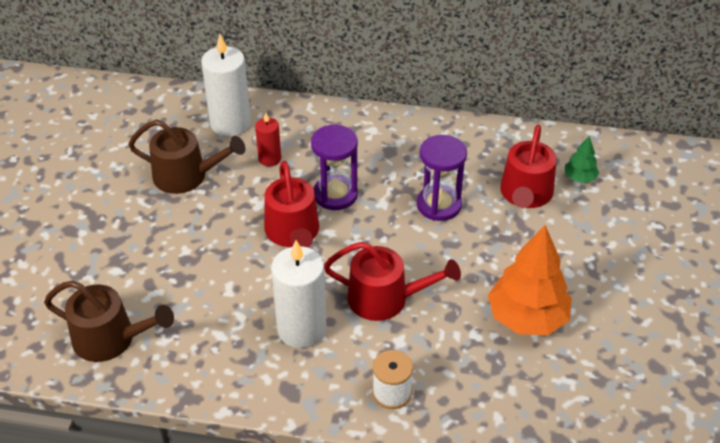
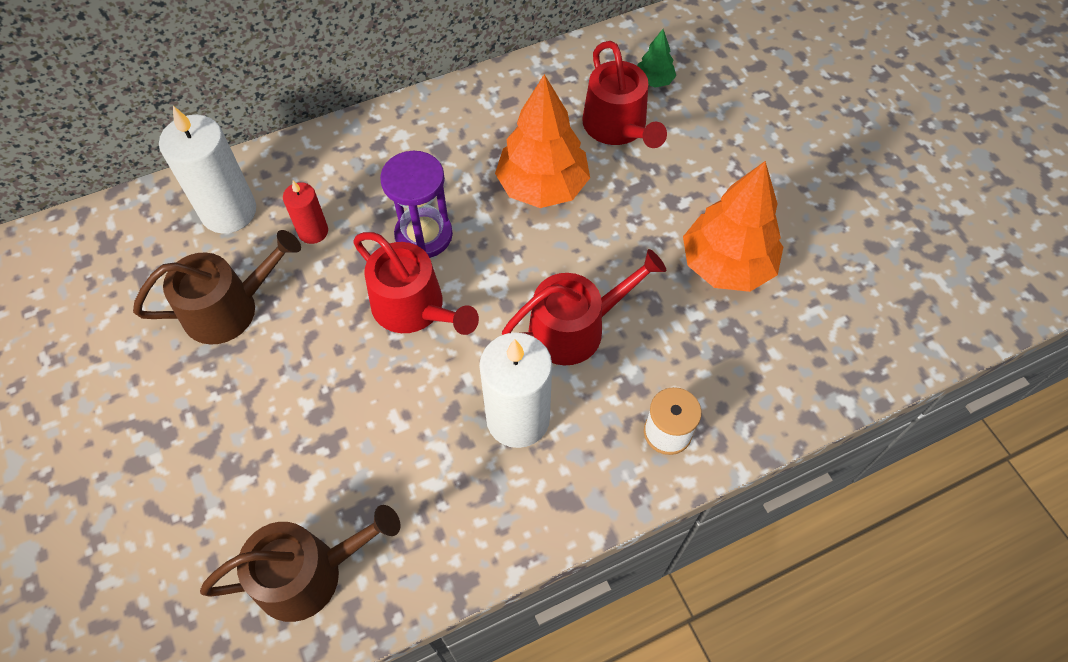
camera: 35 degrees left, 15 degrees up
(439, 205) = (542, 186): purple hourglass -> orange tree

